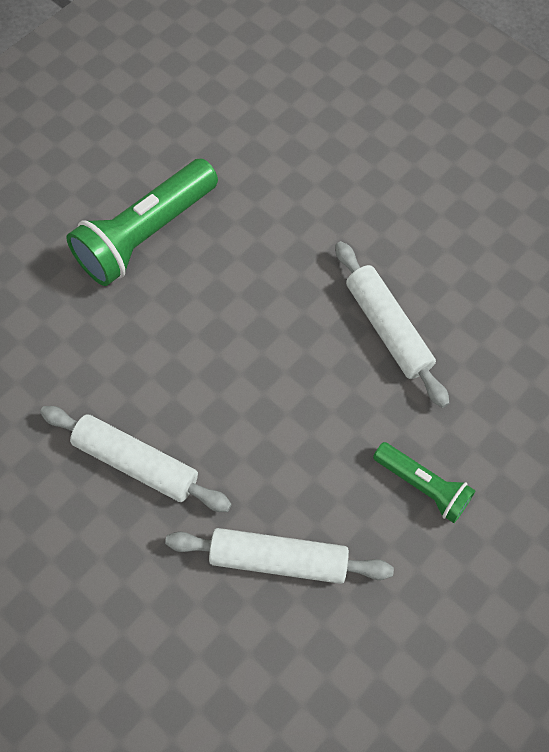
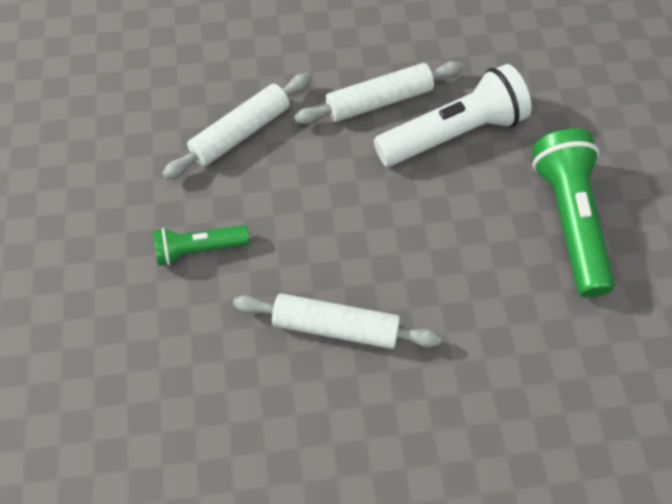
camera: 130 degrees right, 5 degrees down
(124, 373) = (453, 134): none -> white flashlight

